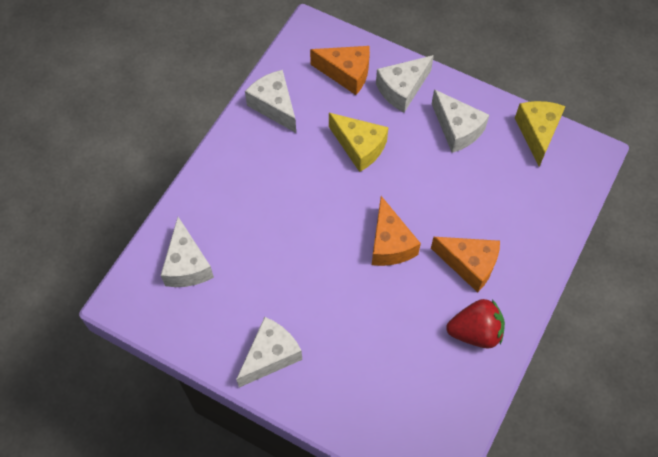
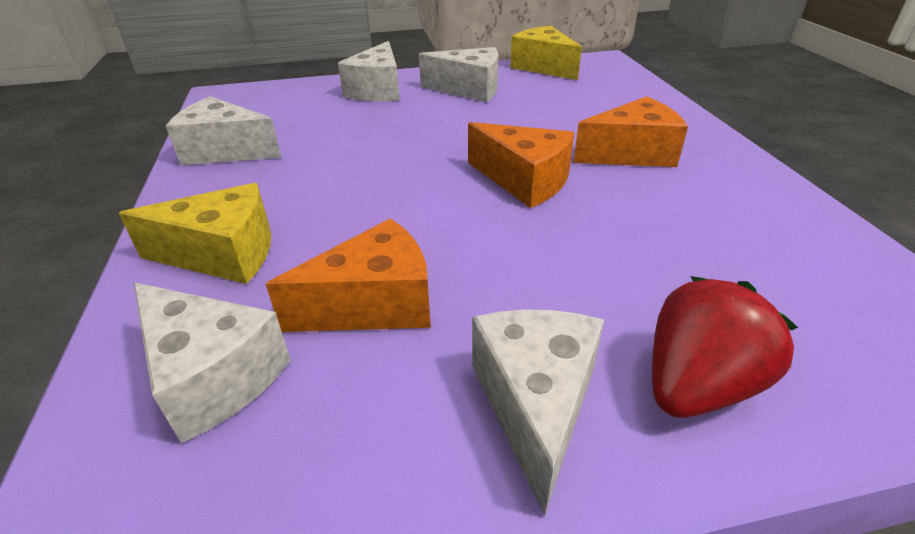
camera: 40 degrees left, 25 degrees down
(346, 73) = (299, 102): orange cheese -> orange cheese (374, 304)
(359, 147) = (380, 136): yellow cheese -> yellow cheese (223, 255)
(475, 332) = (735, 195): red strawberry -> red strawberry (697, 385)

